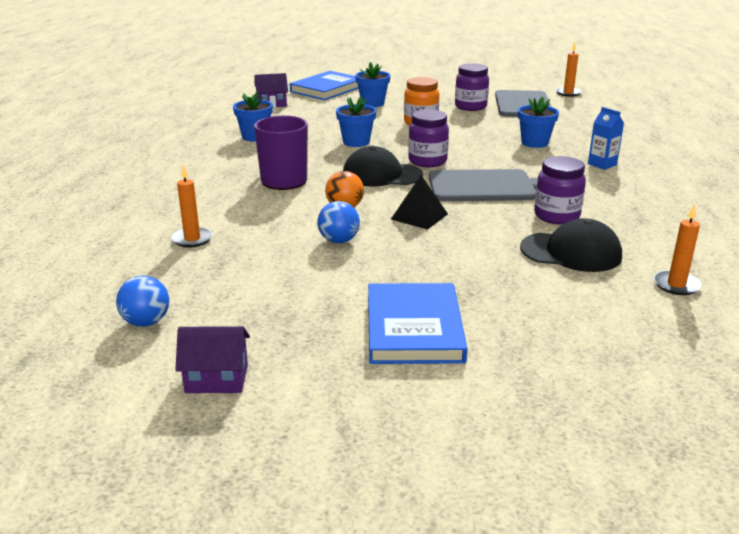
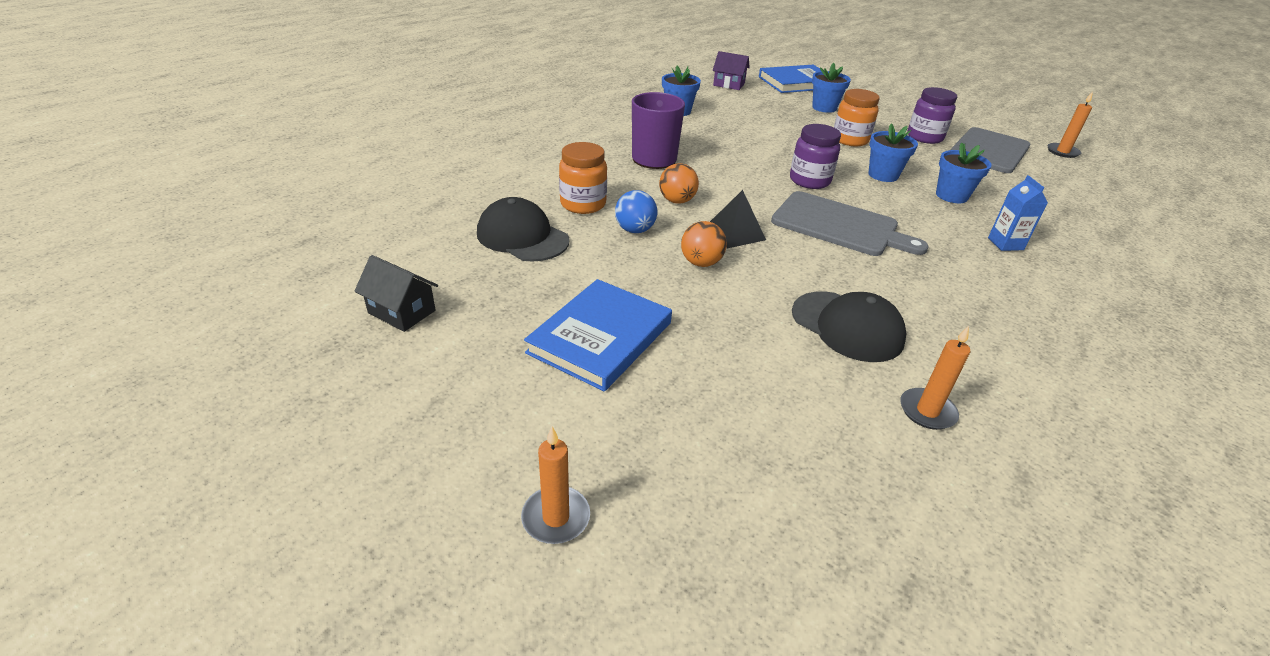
camera: 30 degrees right, 10 degrees up
(146, 322) = (411, 244): blue ball -> none
(192, 239) = (522, 187): orange candle -> orange candle (556, 517)
(217, 379) = (402, 312): purple house -> black house
(268, 235) = (583, 204): none -> orange jar
(356, 142) = (762, 141): blue flower pot -> blue flower pot (883, 175)
(382, 175) = (748, 180): black cap -> black cap (522, 237)
(421, 247) = (701, 263): none -> orange ball
(556, 216) = (879, 282): purple jar -> none

